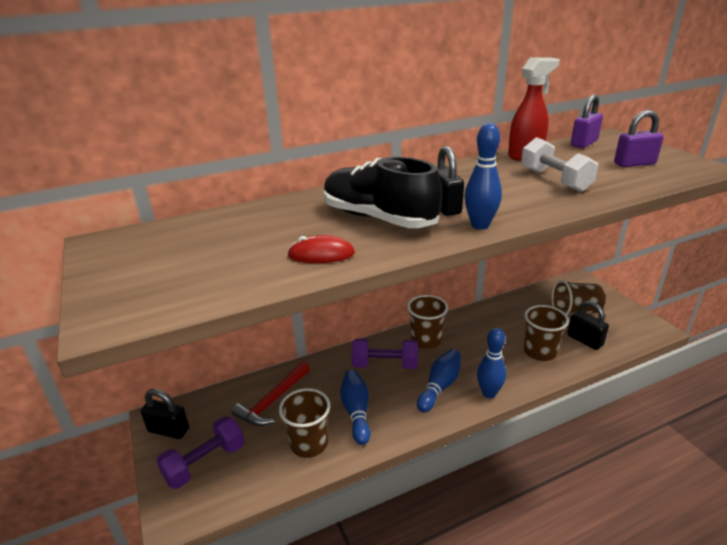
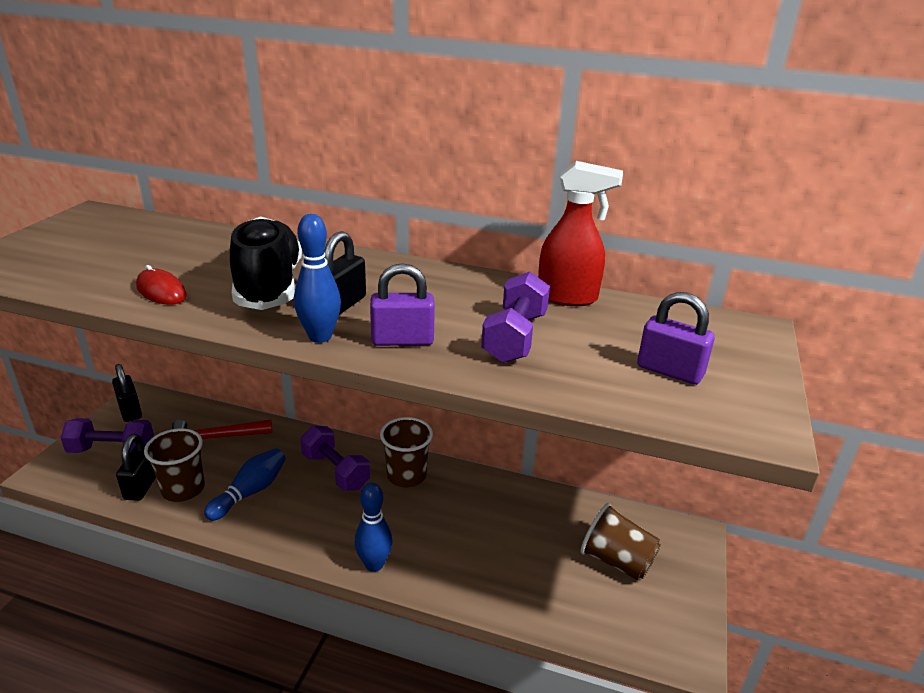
camera: 40 degrees right, 0 degrees up
(440, 387) = (344, 524): blue bowling pin -> none
(539, 352) = (494, 569): brown cup -> none
(554, 180) = (515, 337): white dumbbell -> purple dumbbell
(584, 143) = (682, 318): purple padlock -> purple padlock (402, 340)
(584, 340) = (568, 597): black padlock -> black padlock (142, 486)

